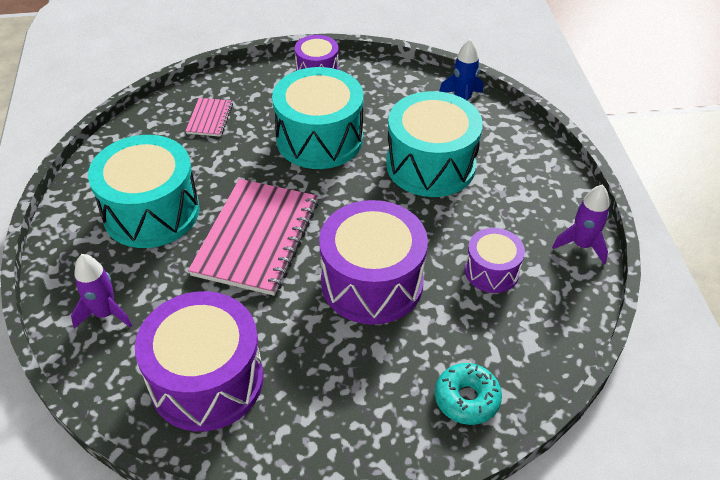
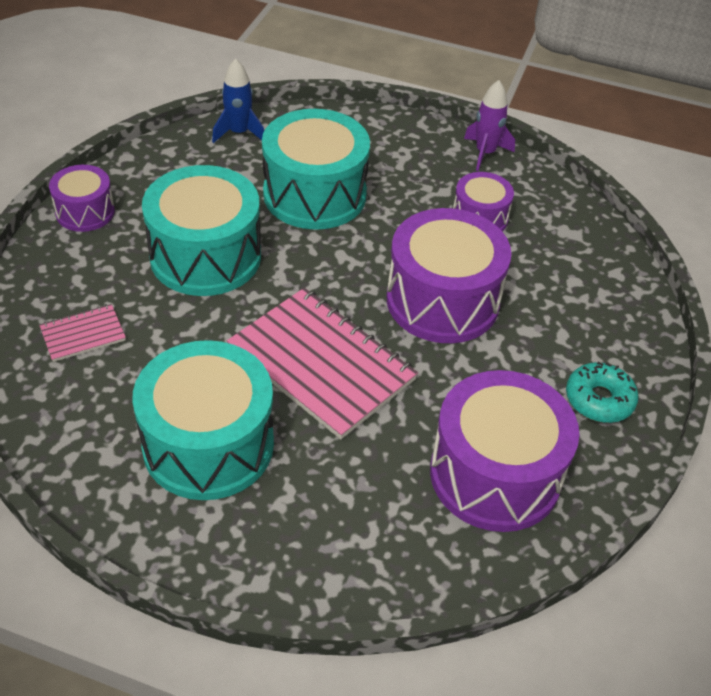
camera: 65 degrees left, 0 degrees up
(105, 313) = (347, 539): purple rocket -> none
(209, 118) = (83, 334): pink notebook -> pink notebook turned 60 degrees counterclockwise
(467, 399) = (610, 297): turquoise donut -> turquoise donut (599, 399)

